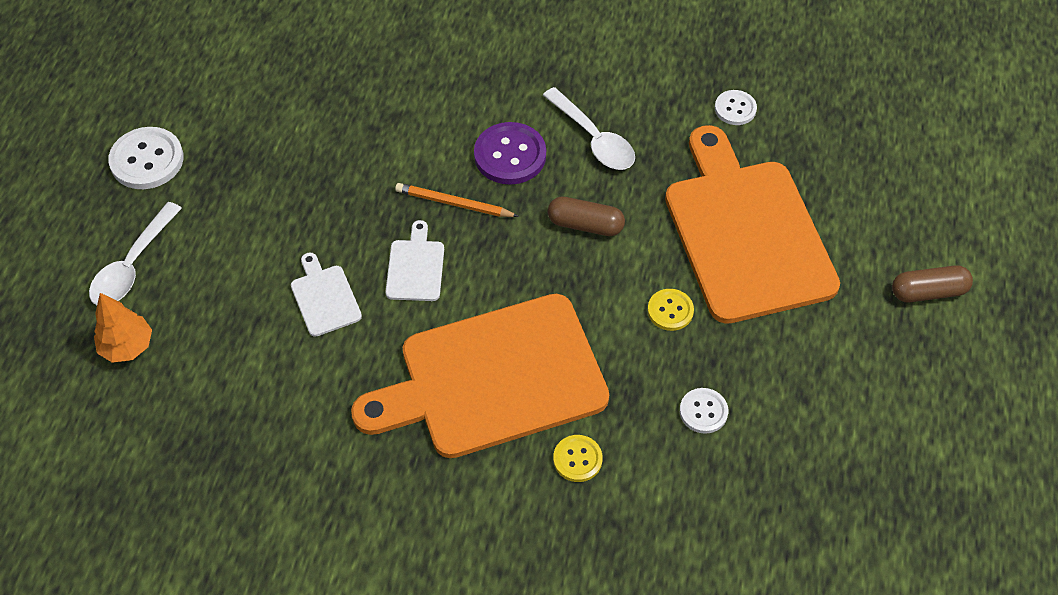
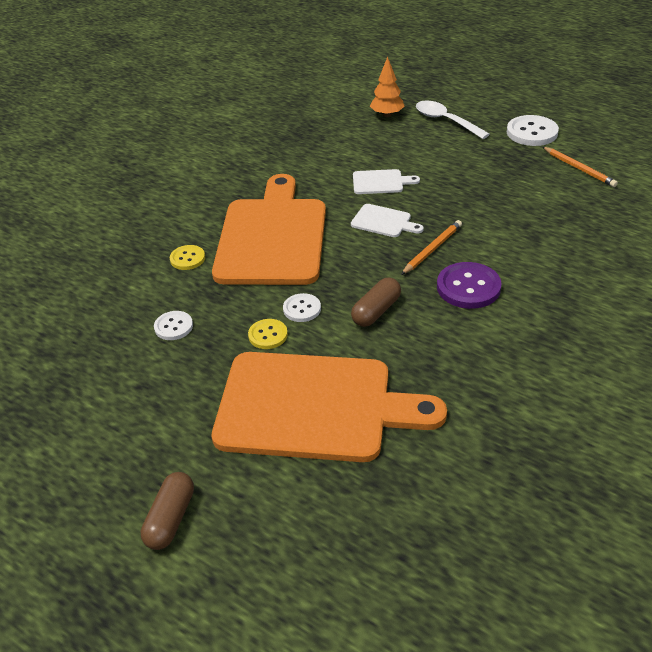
camera: 115 degrees right, 15 degrees down
(231, 99) = (579, 168): none -> orange pencil
(594, 138) = (466, 340): white spoon -> none
(735, 109) = (465, 452): white button -> white button (302, 309)

